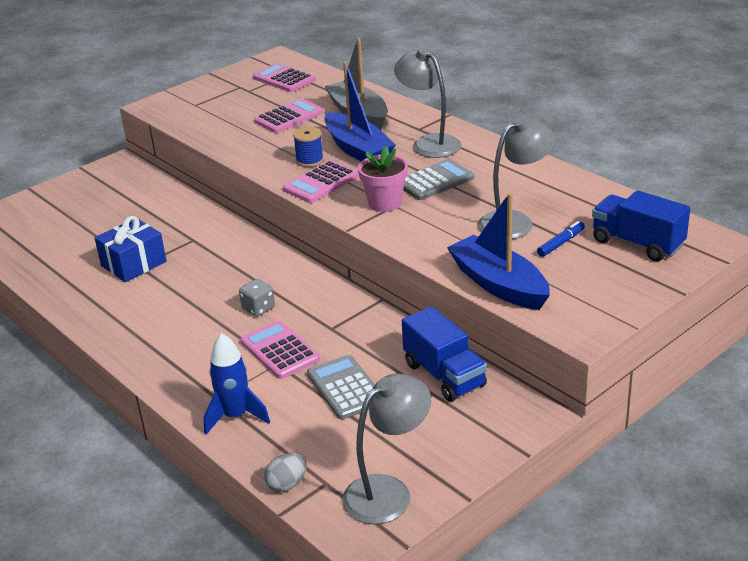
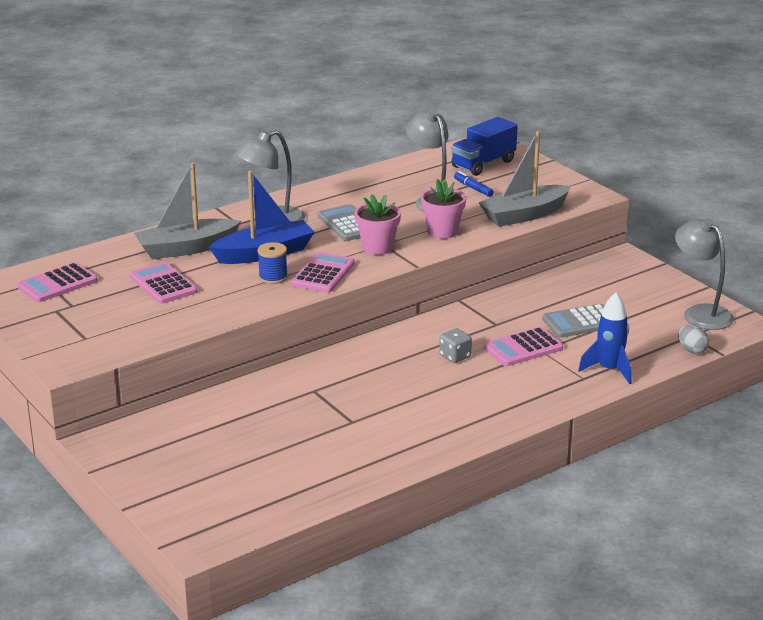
camera: 85 degrees left, 5 degrees down
(133, 264) = (347, 424): blue gift -> none
(320, 183) = (323, 274): pink calculator -> pink calculator turned 120 degrees counterclockwise
(434, 235) = (442, 232): none -> pink flower pot
(444, 375) = (571, 283): blue truck -> none
(499, 285) = (524, 215): blue boat -> grey boat

